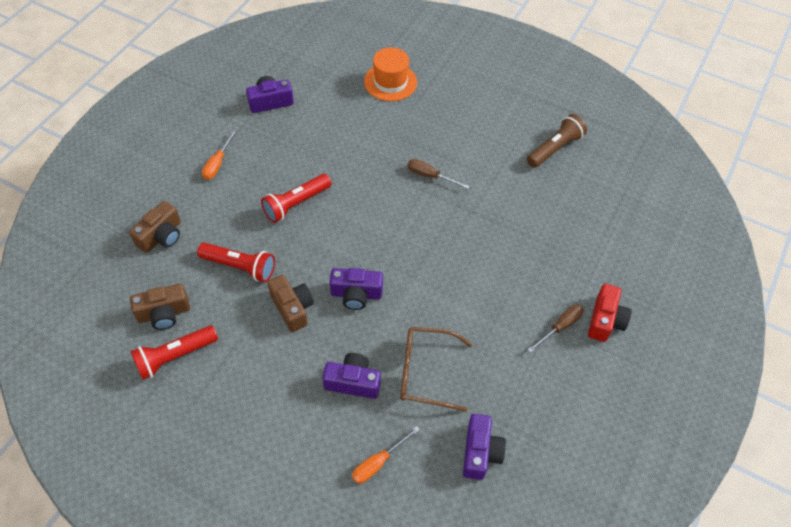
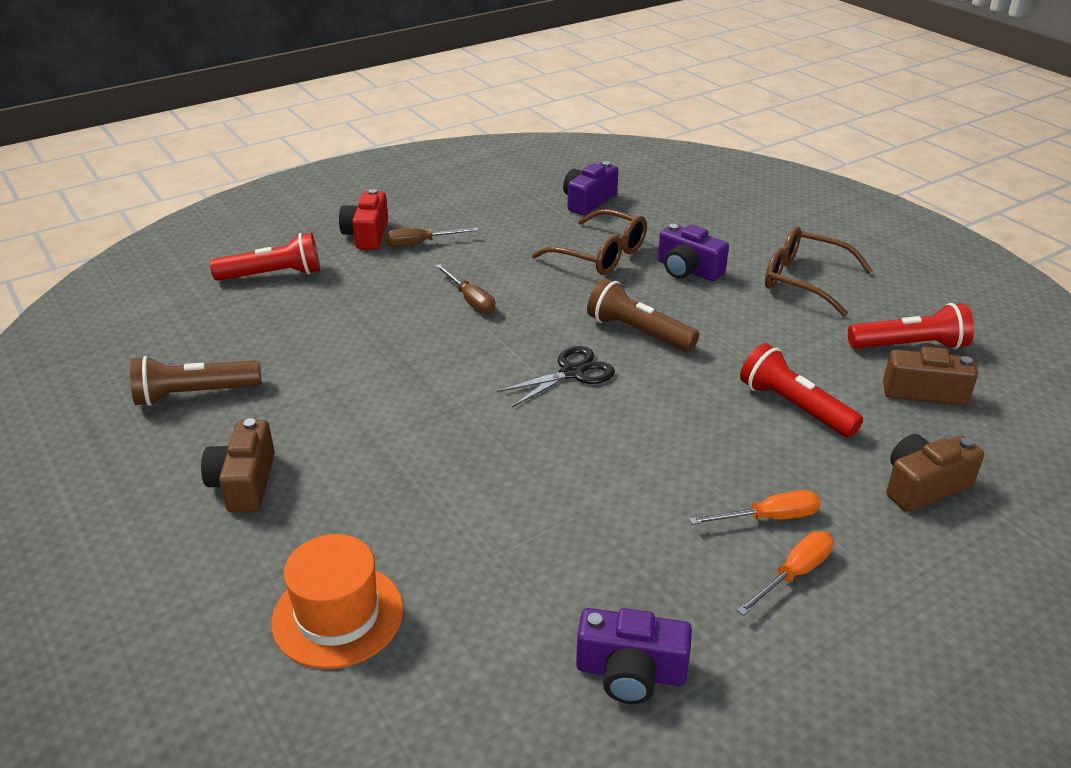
camera: 150 degrees left, 20 degrees down
(261, 407) = (805, 281): none -> brown glasses
(292, 308) = (732, 344): brown camera -> brown camera (244, 483)
(296, 204) = (669, 457): red flashlight -> red flashlight (273, 275)
(356, 294) = (638, 332): purple camera -> brown flashlight
(376, 242) = (572, 373): none -> black scissors
(378, 462) = (693, 220): orange screwdriver -> orange screwdriver (769, 518)
(430, 176) = (422, 423): brown screwdriver -> brown screwdriver (470, 300)
(605, 320) = (367, 235): red camera -> red camera turned 45 degrees counterclockwise

